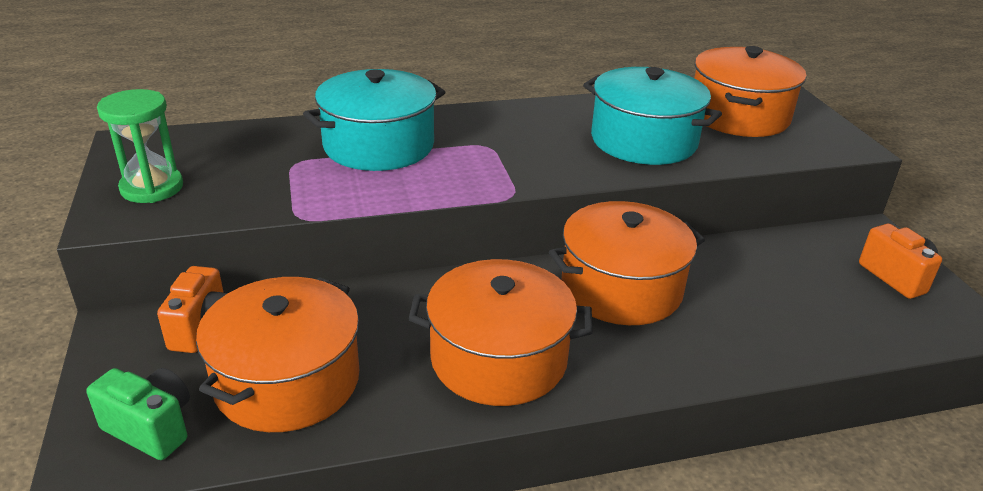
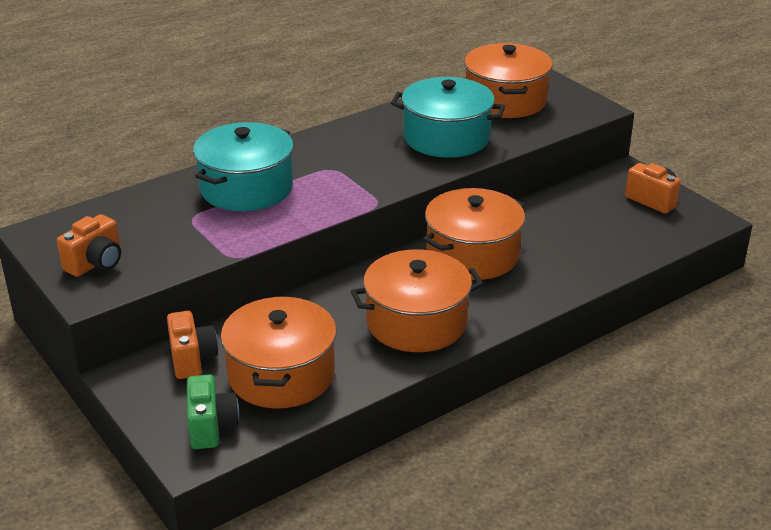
camera: 20 degrees left, 0 degrees up
(151, 428) = (211, 427): green camera -> green camera turned 75 degrees clockwise
(152, 188) = (96, 263): green hourglass -> orange camera

